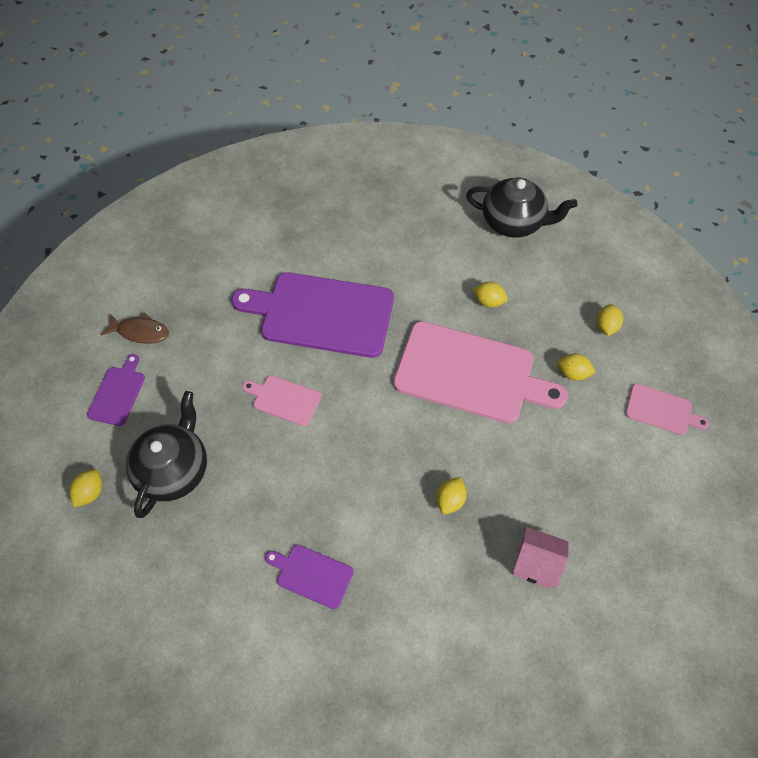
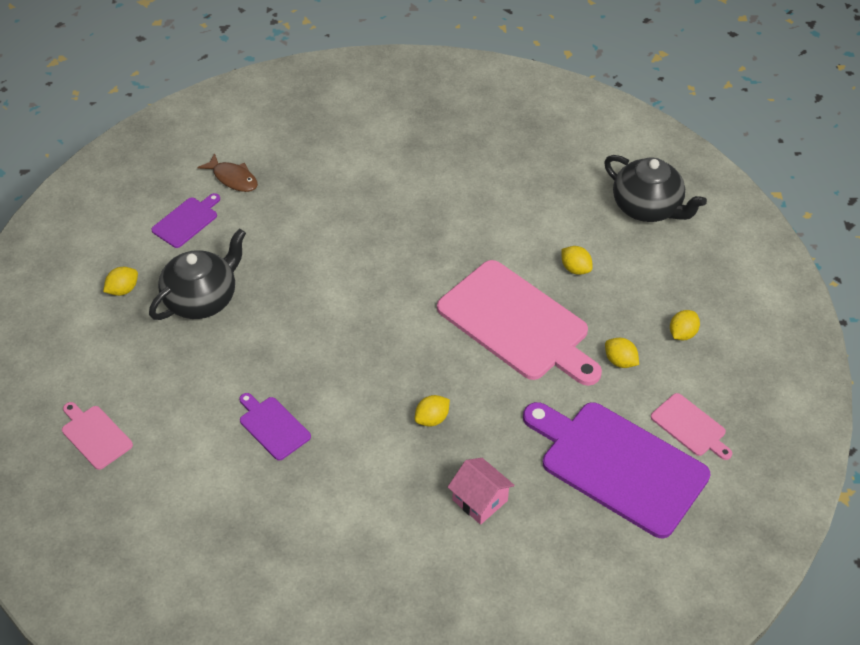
camera: 25 degrees right, 10 degrees down
(284, 400) = (329, 280): pink cutting board -> pink cutting board (95, 435)
(322, 314) = (405, 222): purple cutting board -> purple cutting board (618, 466)

